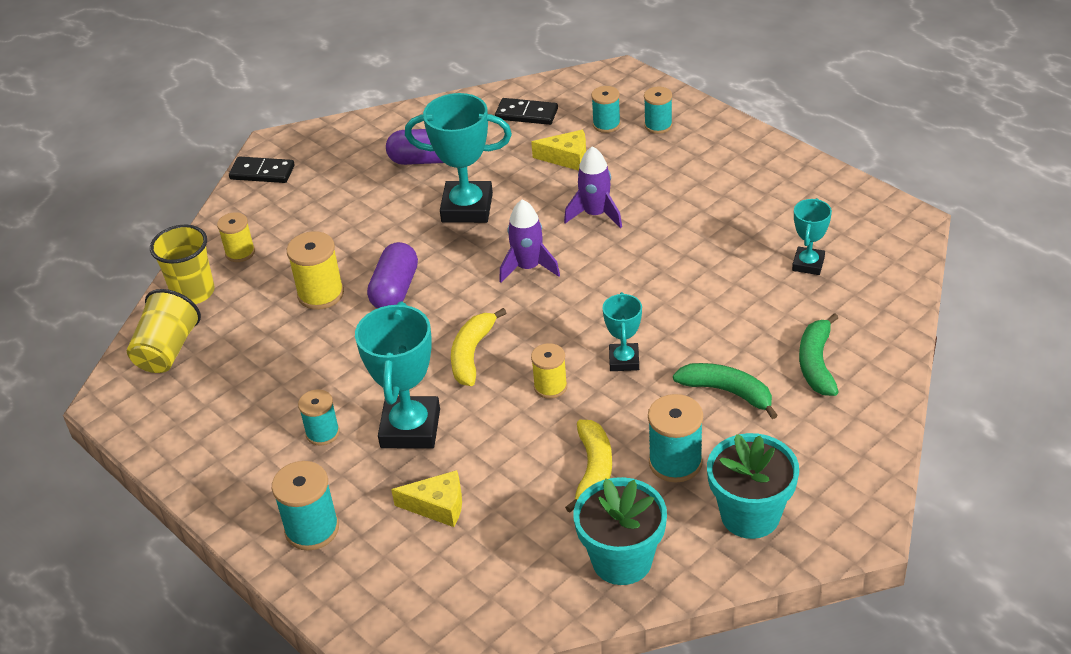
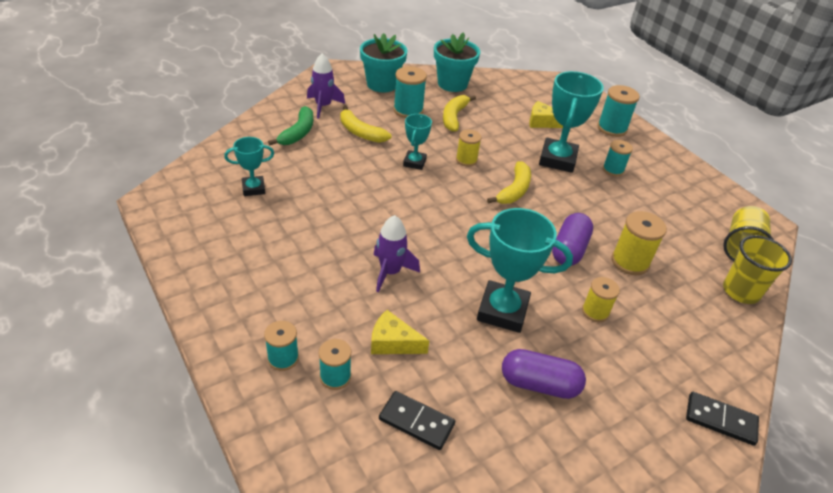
camera: 175 degrees left, 0 degrees up
(240, 252) = (712, 320): yellow spool -> yellow spool (595, 312)
(528, 267) = (460, 240): purple rocket -> purple rocket (323, 106)
(727, 392) = (360, 132): green banana -> yellow banana
(808, 264) = (253, 188): turquoise trophy -> turquoise trophy turned 45 degrees clockwise

